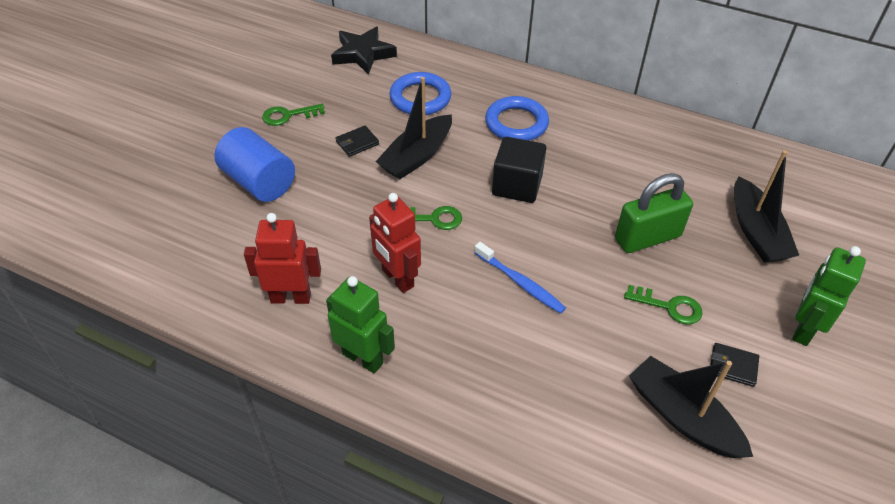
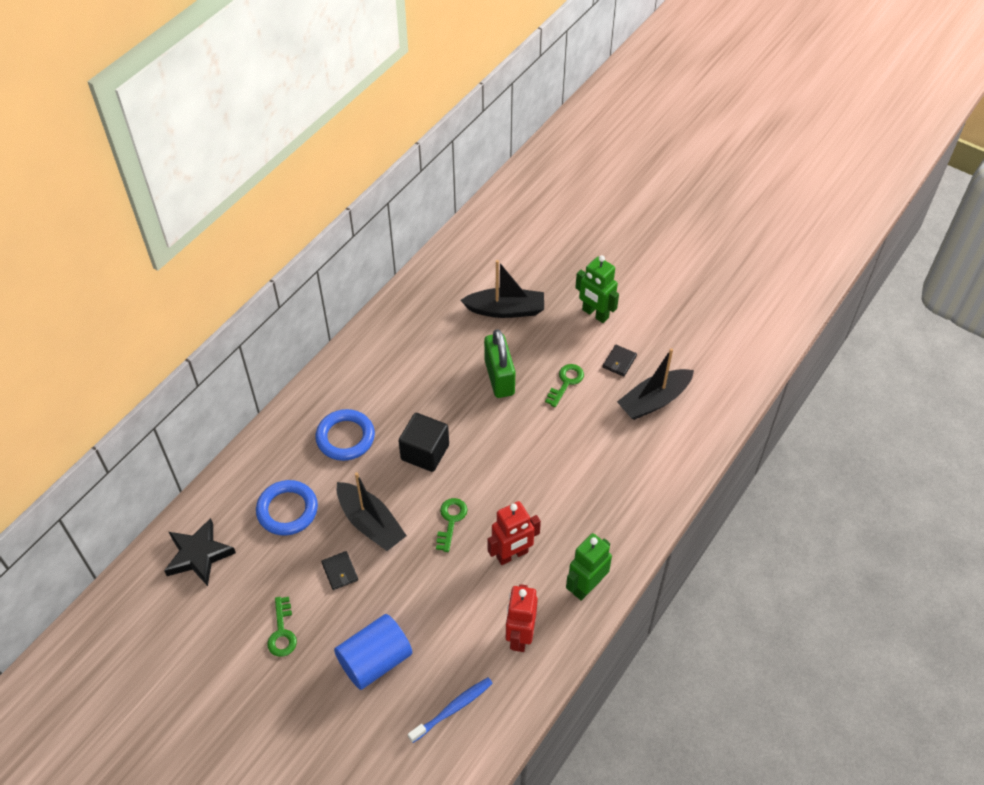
camera: 80 degrees left, 5 degrees up
(520, 283) = (530, 470): blue toothbrush -> blue toothbrush (453, 709)

